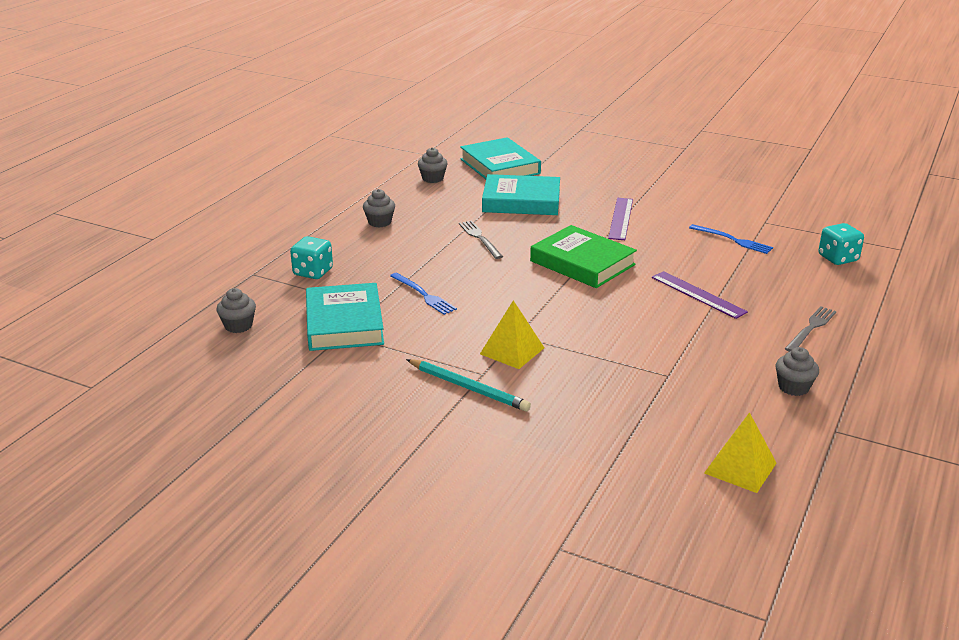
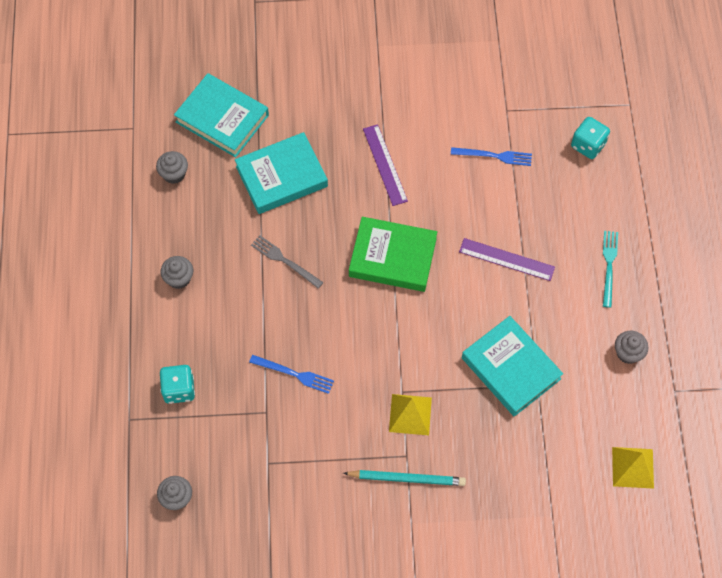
camera: 30 degrees left, 35 degrees up
(344, 323) = (259, 448): turquoise book -> turquoise book (510, 368)
(811, 328) = (609, 265): grey fork -> turquoise fork

